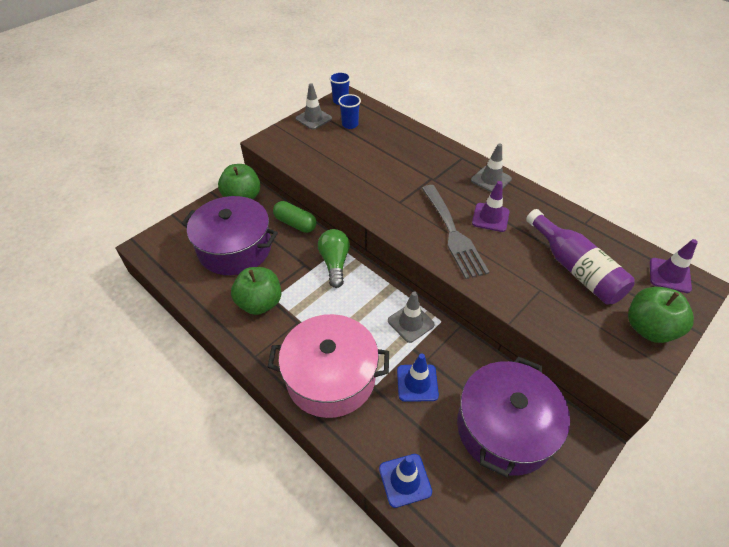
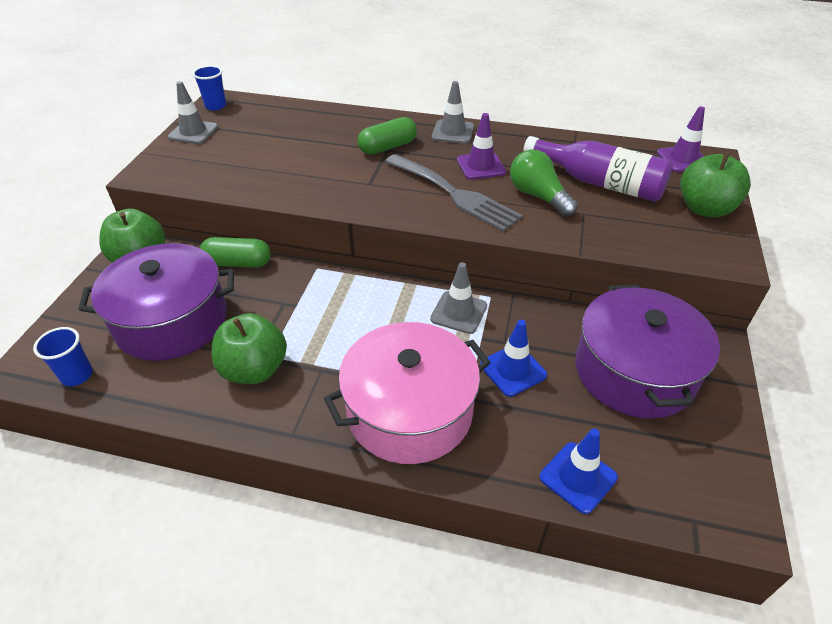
camera: 30 degrees left, 5 degrees down
(335, 263) = (322, 287): green light bulb -> green light bulb (538, 196)
(350, 124) = (246, 126): blue cup -> blue cup (77, 375)
(433, 176) = (387, 147): none -> green capsule

